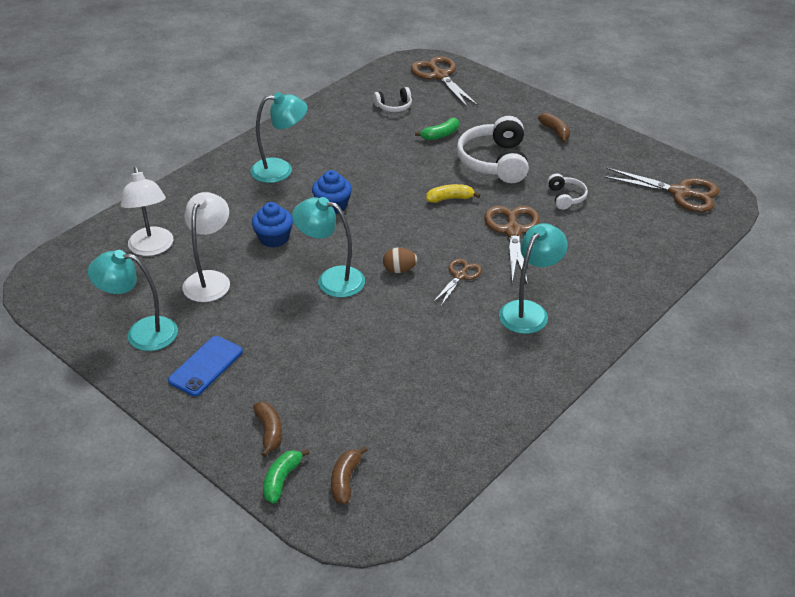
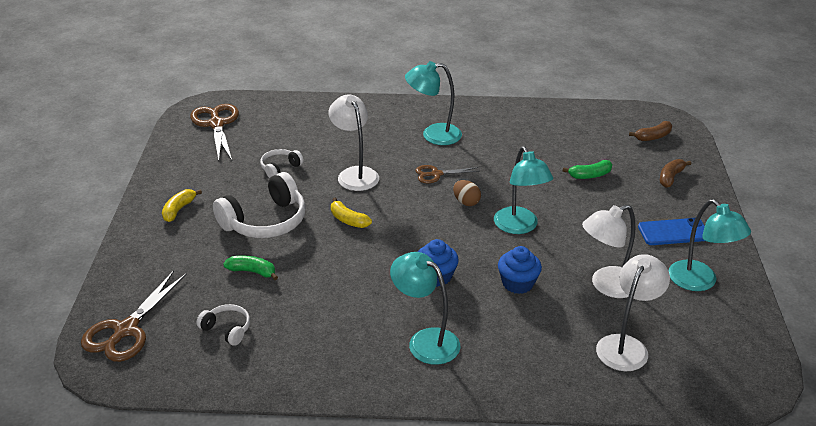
camera: 130 degrees left, 5 degrees down
(282, 480) = (688, 156): green banana -> green banana (589, 175)
(513, 231) = (355, 174): brown scissors -> white lamp
(555, 132) = (179, 210): brown banana -> yellow banana

